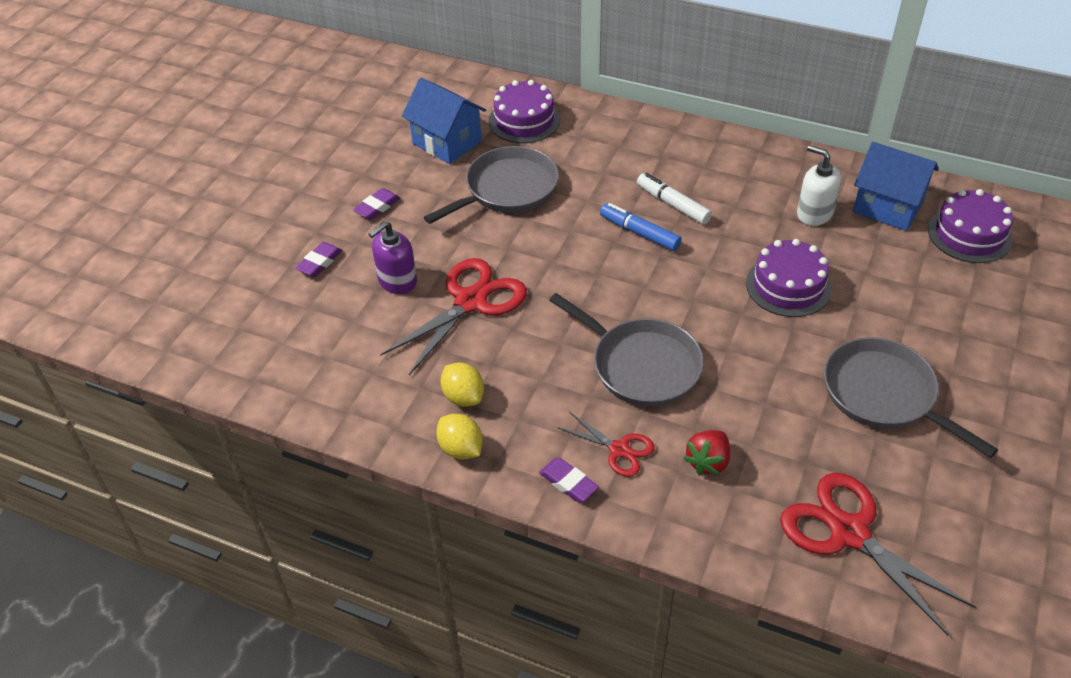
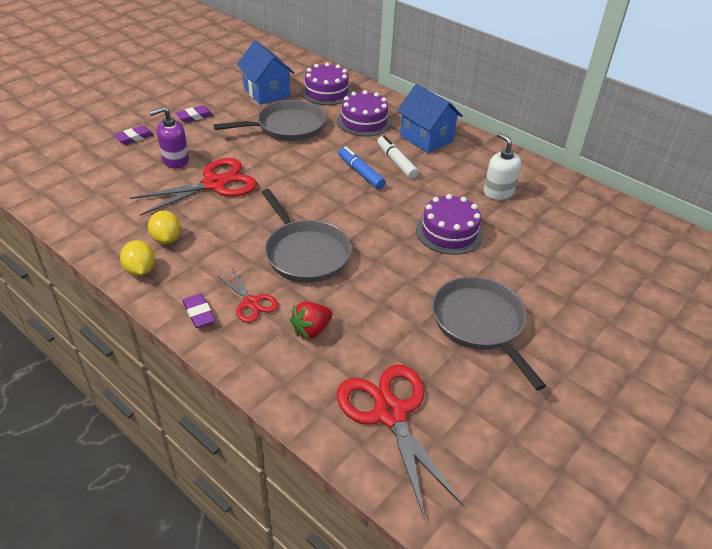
camera: 15 degrees right, 5 degrees down
(888, 207) = (558, 201): blue house -> blue house (426, 138)
(969, 234) = (614, 234): purple cake -> purple cake (364, 121)

